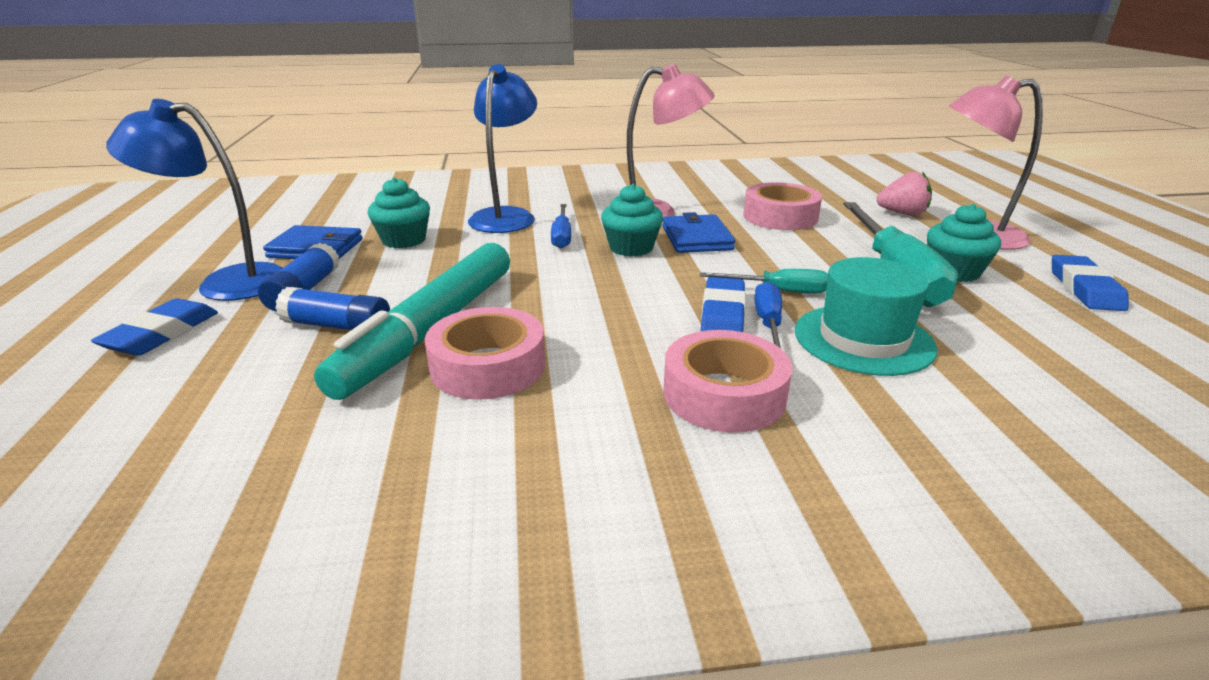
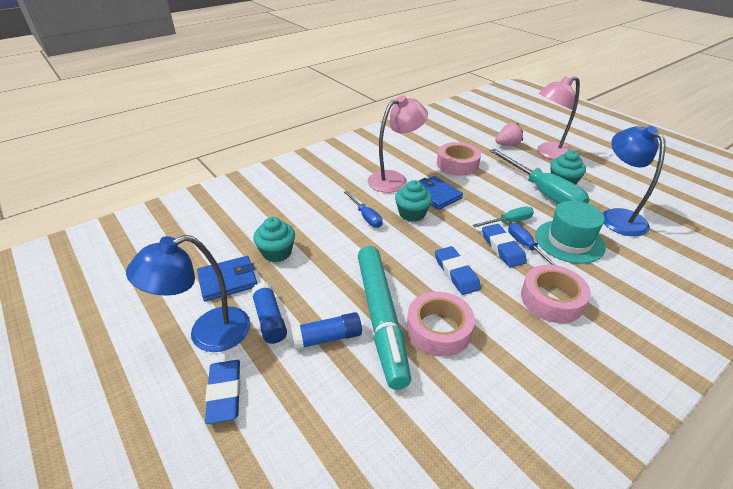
camera: 30 degrees left, 10 degrees up
(506, 216) = (315, 210): blue lamp -> blue lamp (617, 217)
(1084, 289) = (614, 177): blue eraser -> blue eraser (456, 273)

